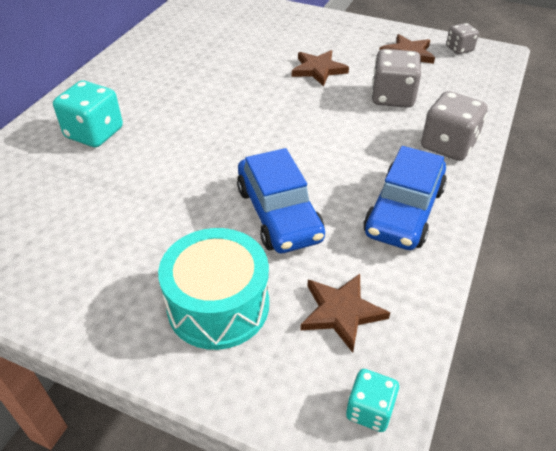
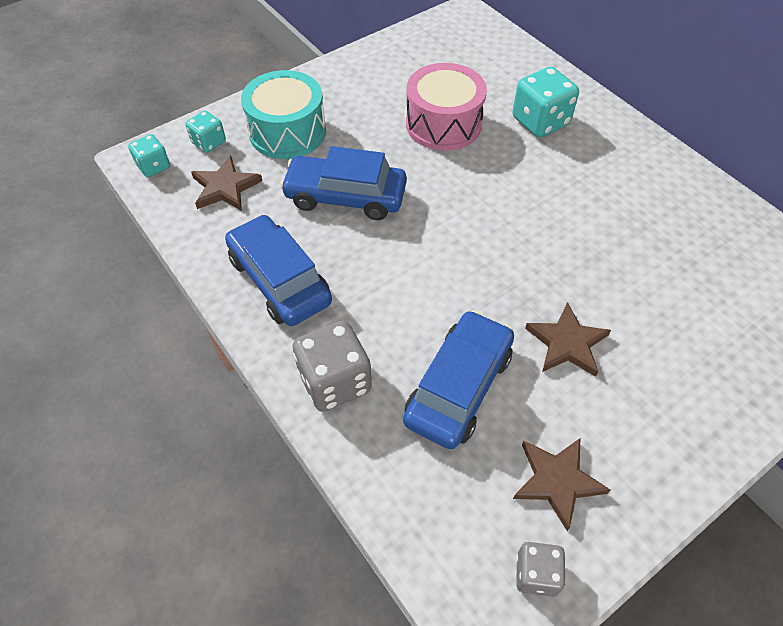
camera: 120 degrees right, 10 degrees up
(132, 188) = (443, 124): none -> pink drum
(287, 375) = (209, 142): none -> turquoise dice
(392, 97) = (459, 387): grey dice -> blue car

